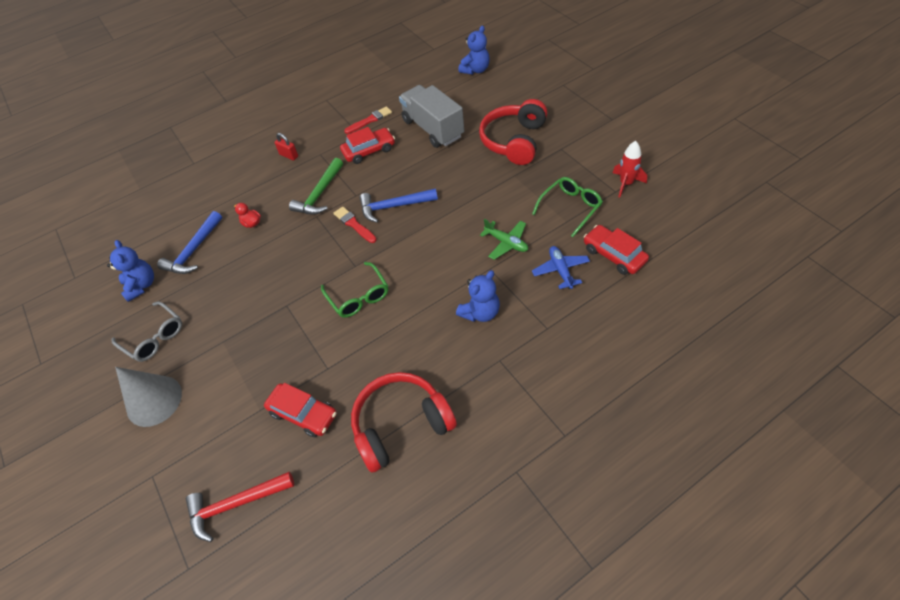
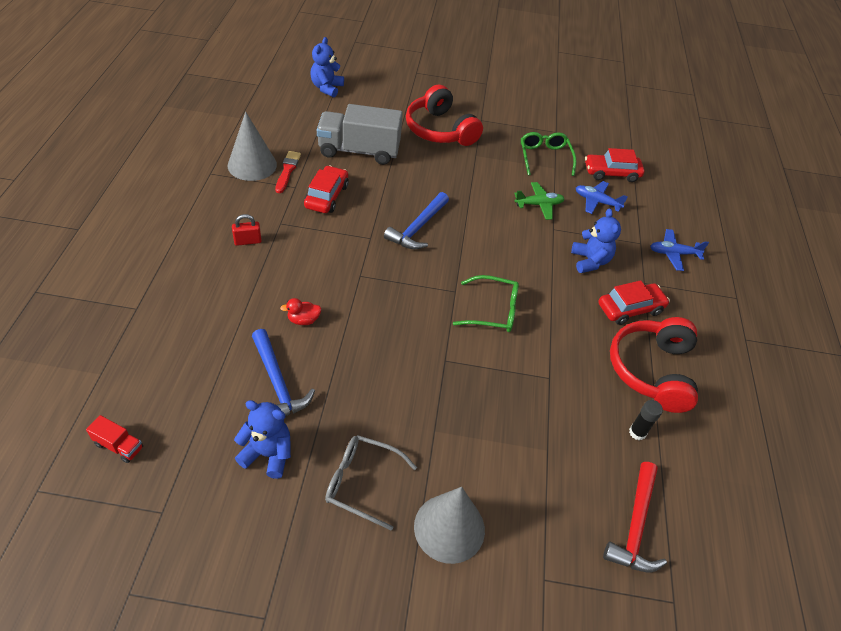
camera: 60 degrees left, 5 degrees down
(101, 231) = (119, 446): none -> red truck
(154, 337) = (361, 482): grey glasses -> grey glasses turned 150 degrees counterclockwise
(303, 413) = (582, 422): red car -> red car (630, 308)
(320, 194) = (334, 256): green hammer -> none
(326, 454) = (637, 432): none -> black glue stick
(354, 224) = (405, 261): red brush -> none
(355, 106) = (252, 165): none -> grey cone
(475, 70) = (327, 88): blue teddy bear -> blue teddy bear turned 150 degrees counterclockwise
(563, 357) = (673, 254): none -> blue plane
(626, 184) = (555, 123): red rocket -> none

